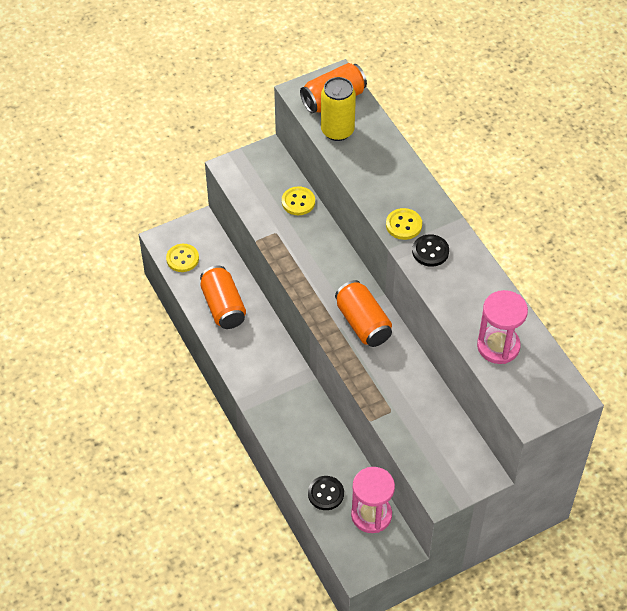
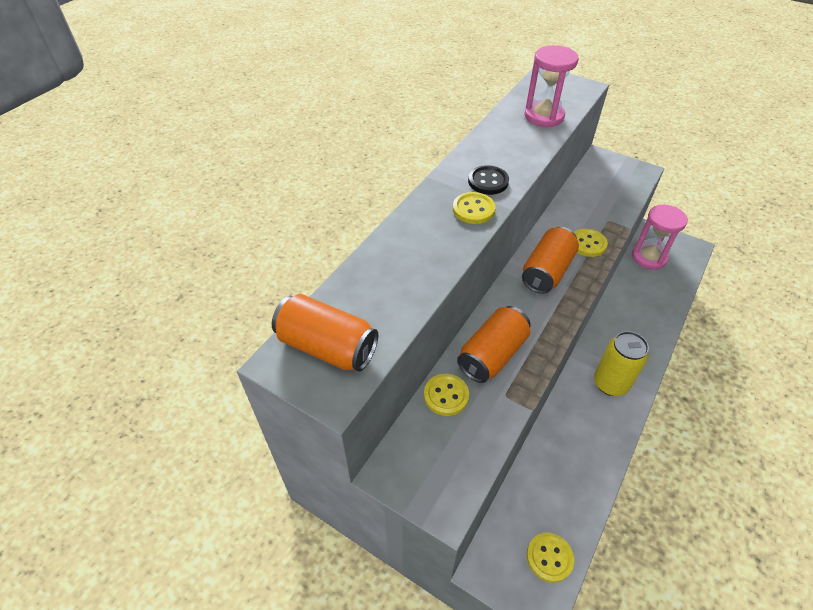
camera: 120 degrees left, 5 degrees down
(223, 306) = (572, 469): orange can -> orange can (492, 355)
(325, 494) = (663, 290): black button -> none
(337, 131) = (381, 318): yellow can -> yellow can (610, 383)
(374, 373) = (587, 244): none -> yellow button

